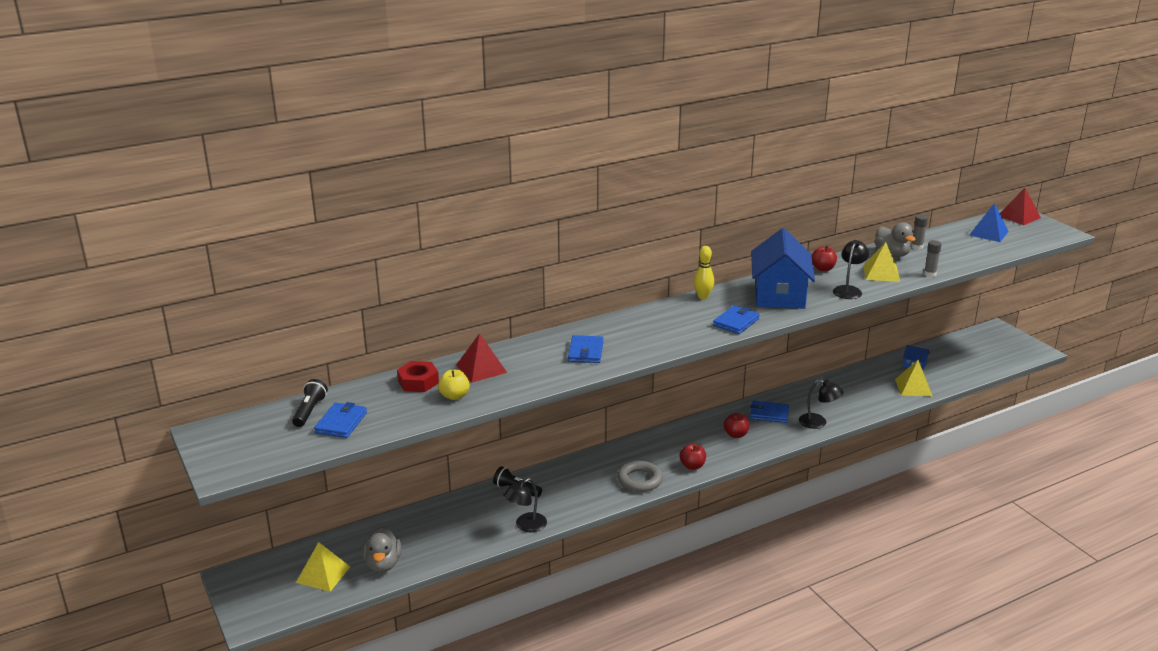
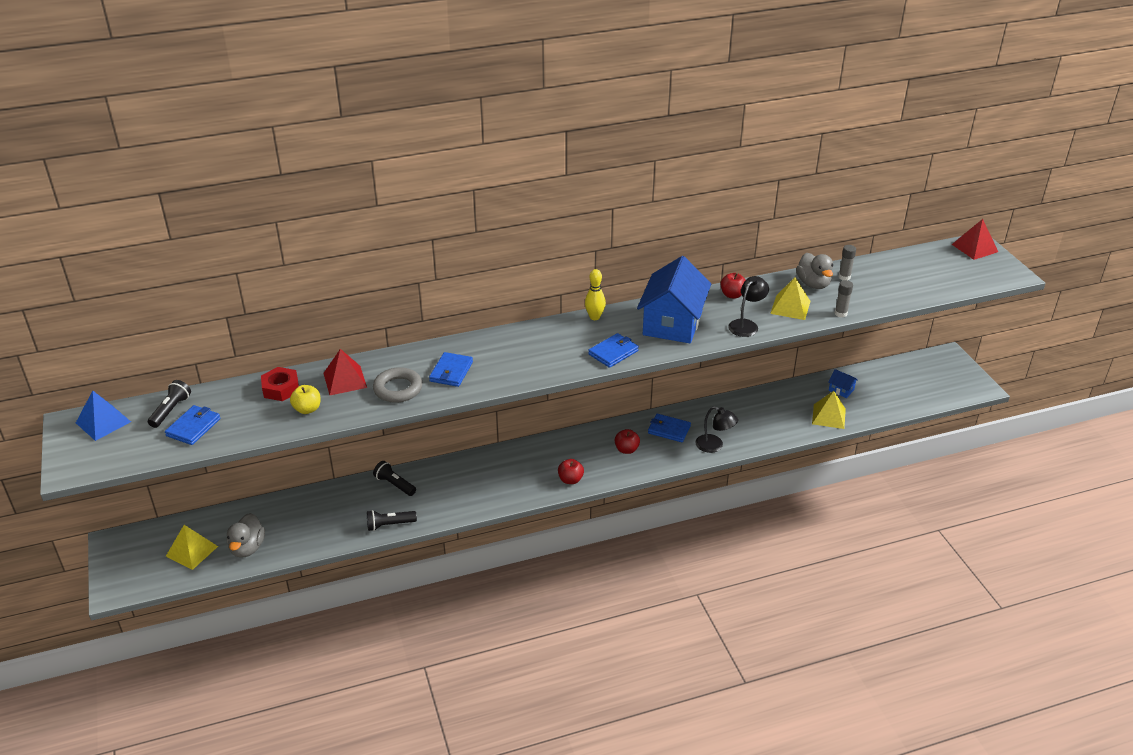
camera: 10 degrees right, 10 degrees up
(526, 526) = (389, 525): black lamp -> black flashlight
(639, 480) = (514, 489): grey ring -> grey ring (398, 389)
(988, 233) = (930, 266): blue pyramid -> blue pyramid (103, 422)

